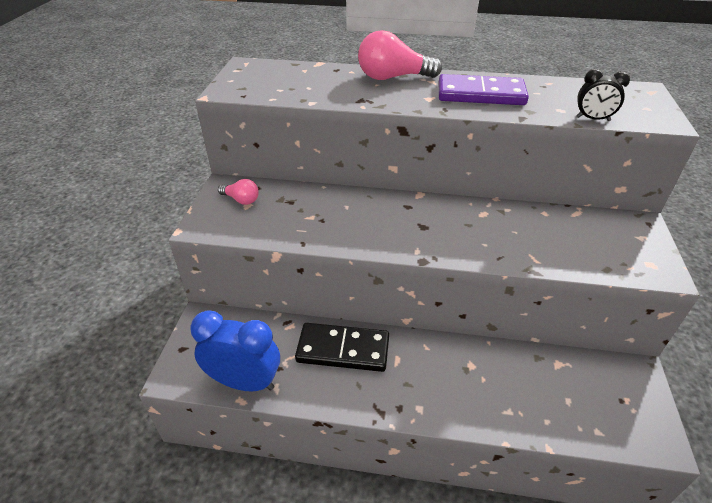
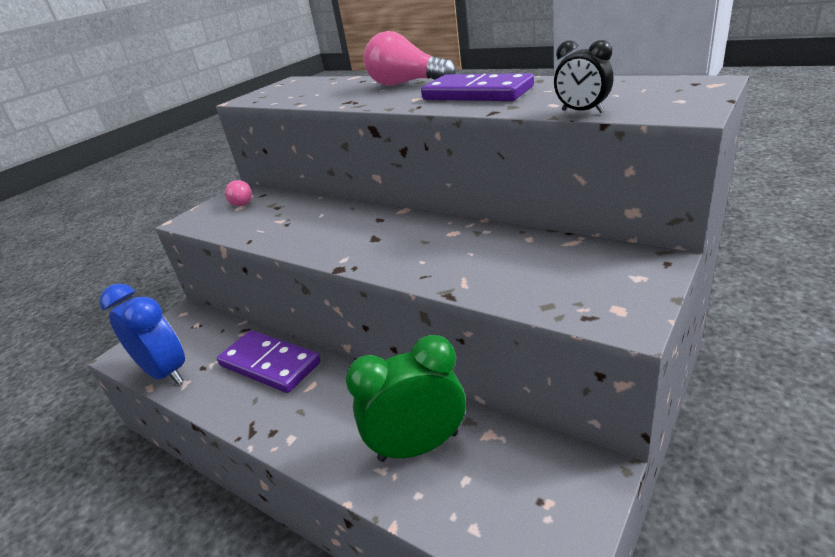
camera: 30 degrees right, 10 degrees down
(343, 350) = (269, 364): black domino -> purple domino
(519, 386) = (418, 446): none -> green clock

